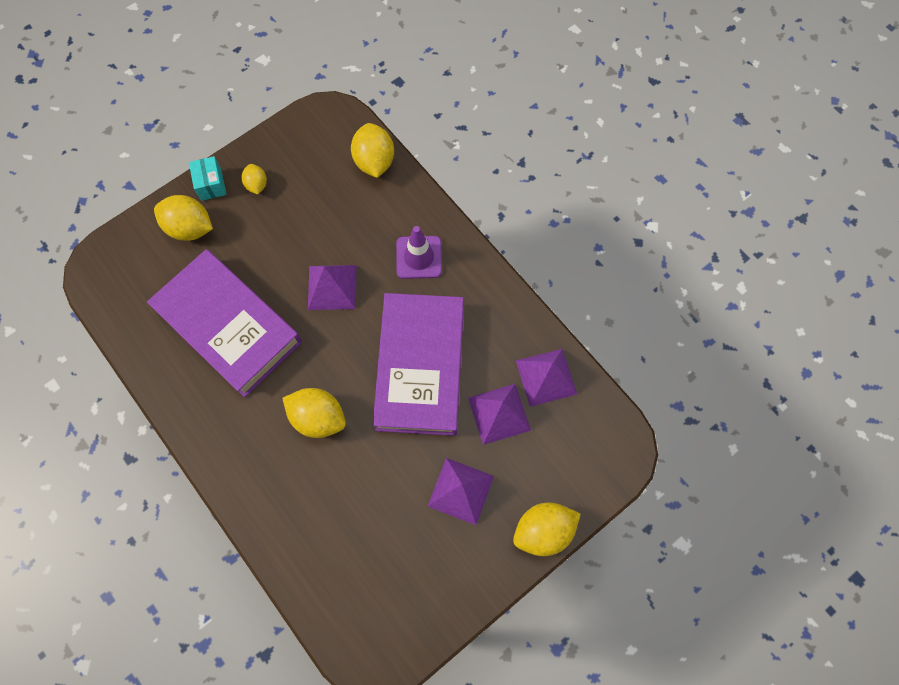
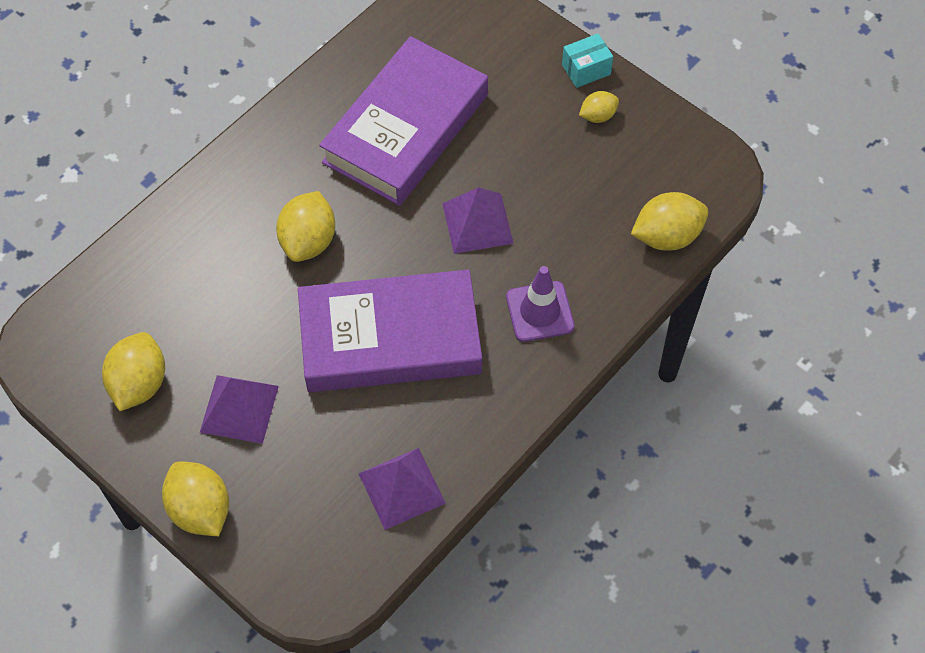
camera: 80 degrees right, 10 degrees down
(190, 228) = (522, 62): yellow lemon -> yellow lemon (139, 384)
(499, 413) = (343, 438): purple pyramid -> none

